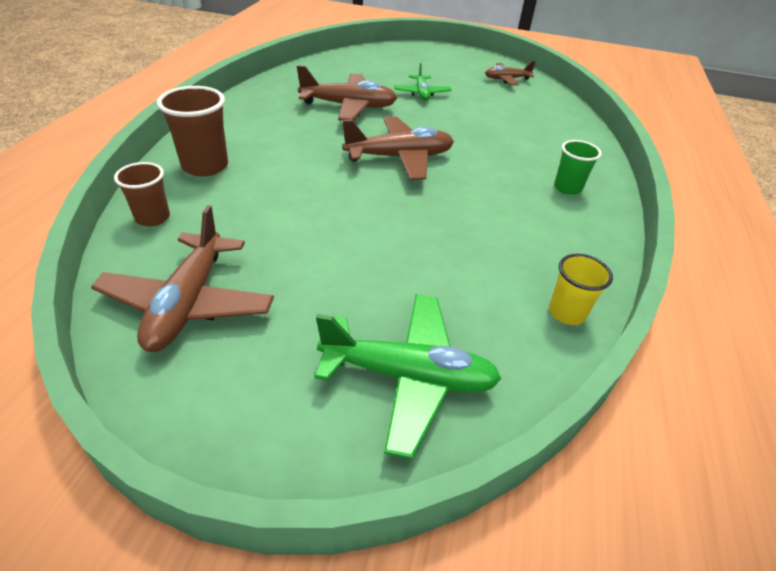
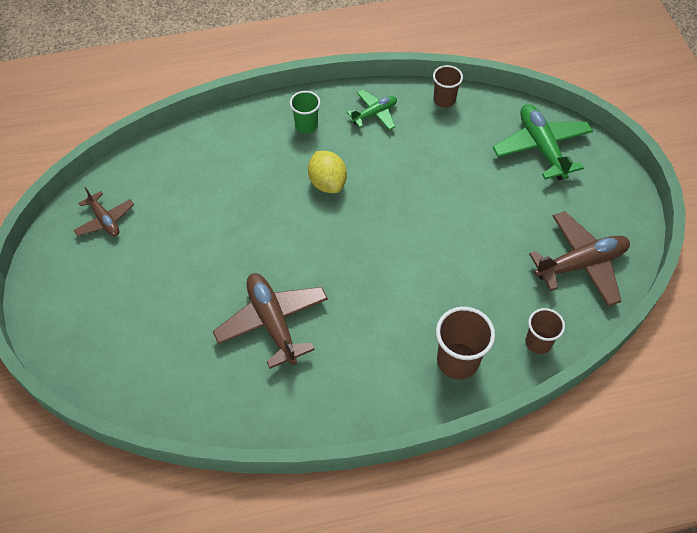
camera: 115 degrees left, 15 degrees up
(400, 157) = (340, 239): brown plane -> none
(421, 93) = (196, 277): green plane -> green plane (374, 114)
(475, 174) = (327, 183): none -> yellow lemon
(566, 313) = (444, 100): yellow cup -> brown cup

